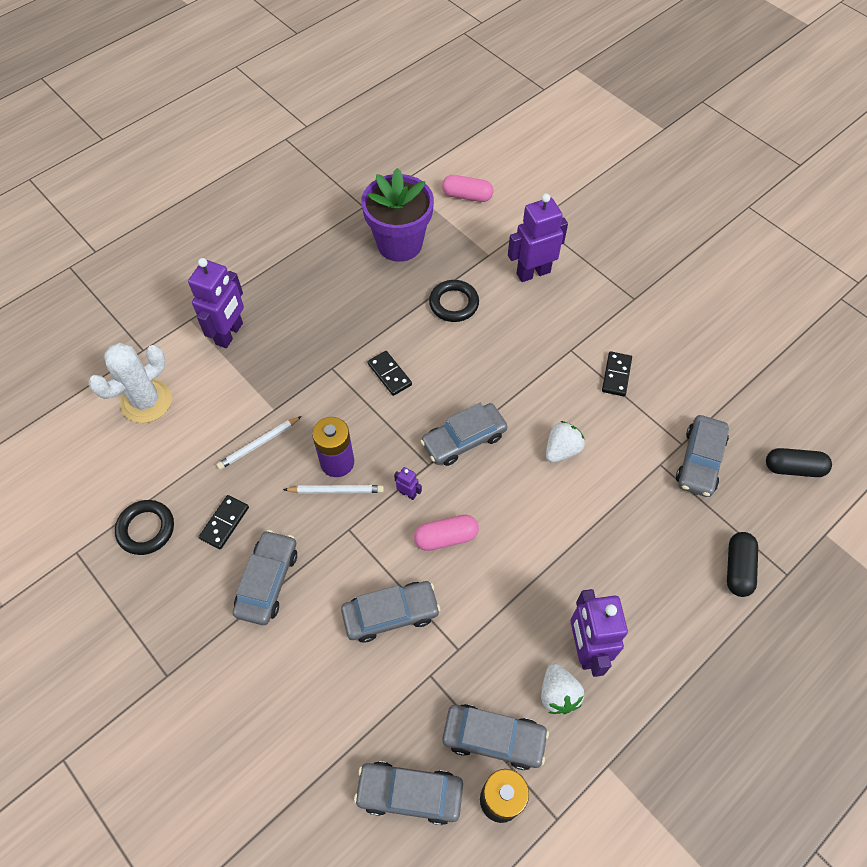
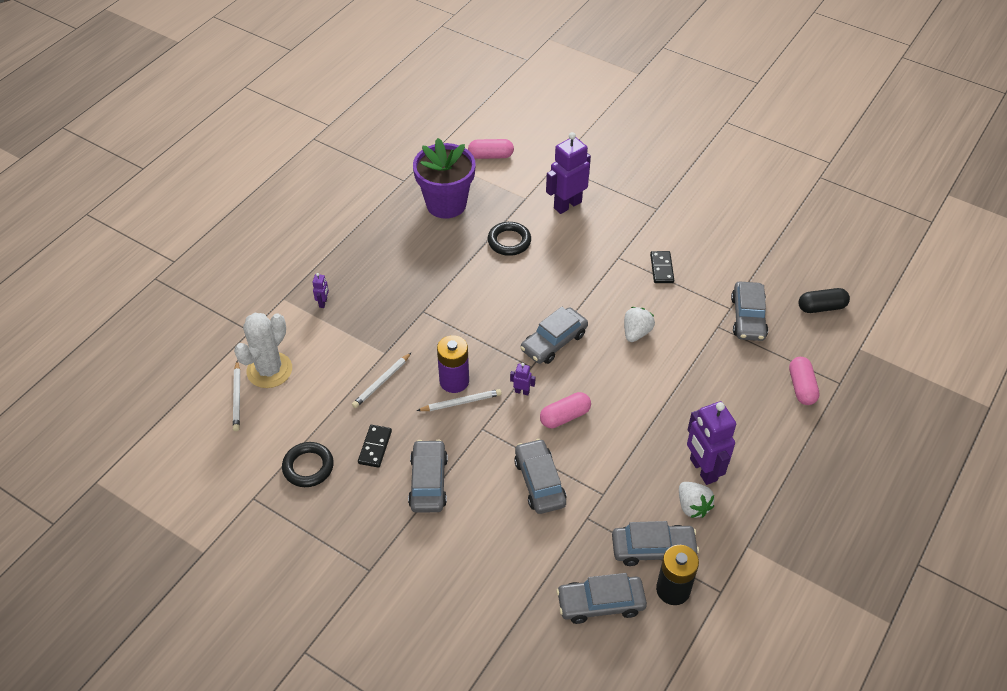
camera: 15 degrees left, 10 degrees down
(102, 426) = (237, 398): none -> white pencil
(229, 334) = (323, 303): purple robot -> purple robot, size x0.44
(389, 374) = (474, 306): black domino -> none
(390, 614) = (539, 482): grey car -> grey car turned 75 degrees counterclockwise
(737, 568) = (801, 387): black capsule -> pink capsule

